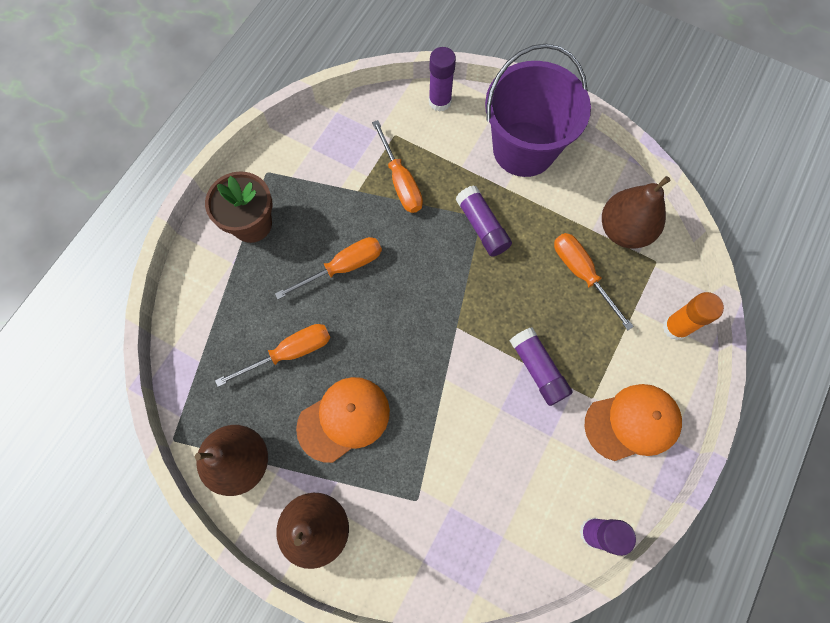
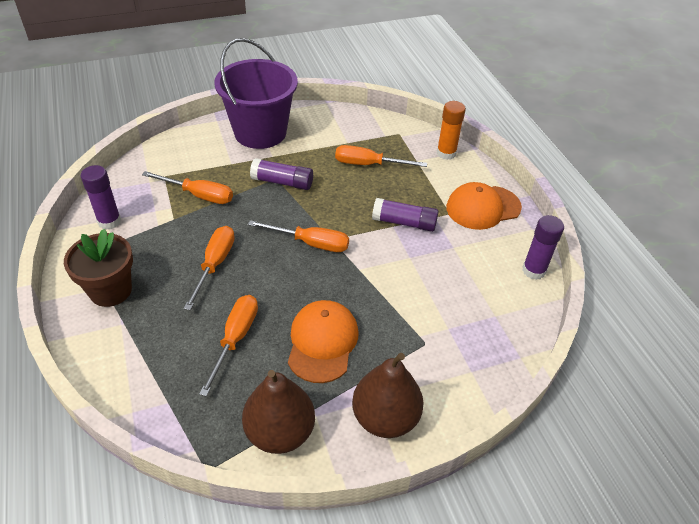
camera: 50 degrees left, 25 degrees down
(435, 315) = (310, 243): none -> orange screwdriver
(440, 101) = (176, 142): purple glue stick -> purple glue stick (109, 221)
(624, 230) = (364, 132): brown pear -> none
(632, 422) = (483, 207): orange cap -> orange cap turned 135 degrees counterclockwise

